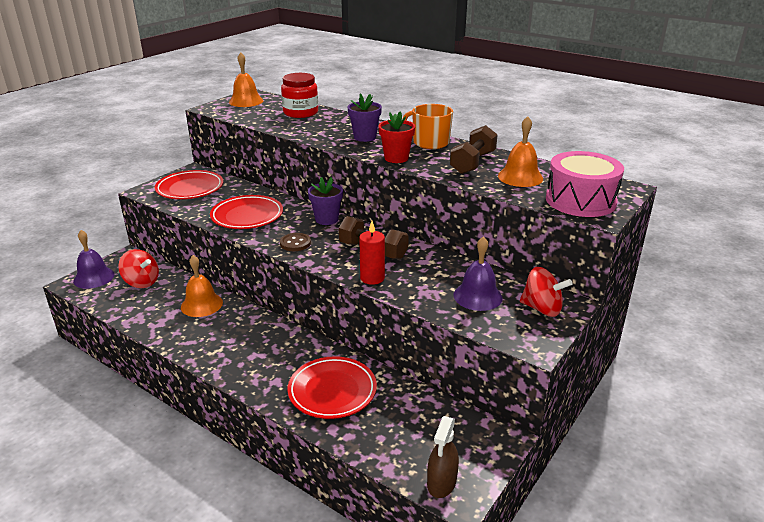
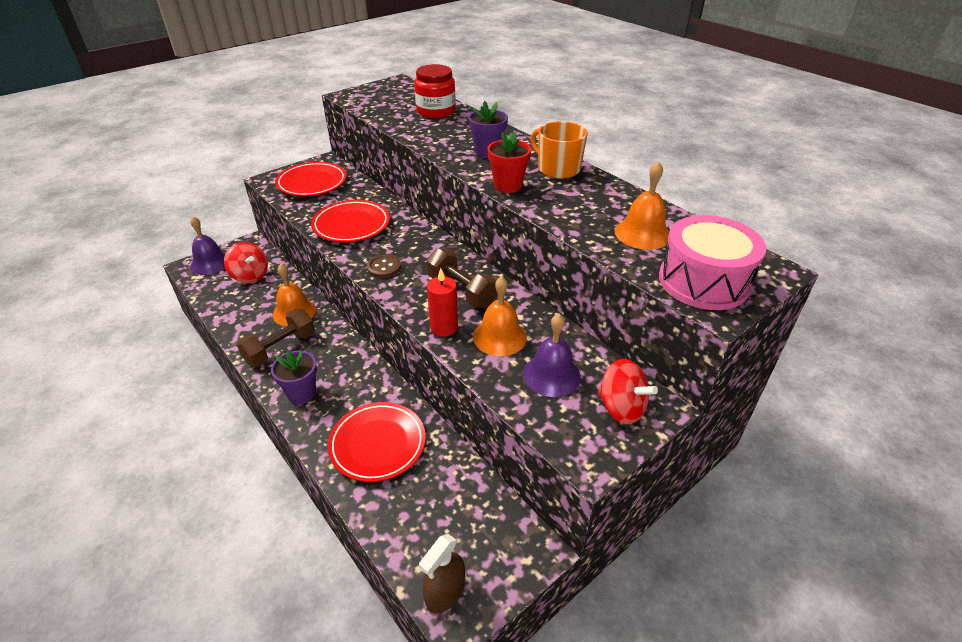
camera: 15 degrees right, 10 degrees up
(246, 101) = (387, 90): orange bell -> orange bell (499, 337)
(326, 219) = (430, 242): purple flower pot -> purple flower pot (302, 393)
(472, 163) = (594, 204): brown dumbbell -> brown dumbbell (280, 348)

